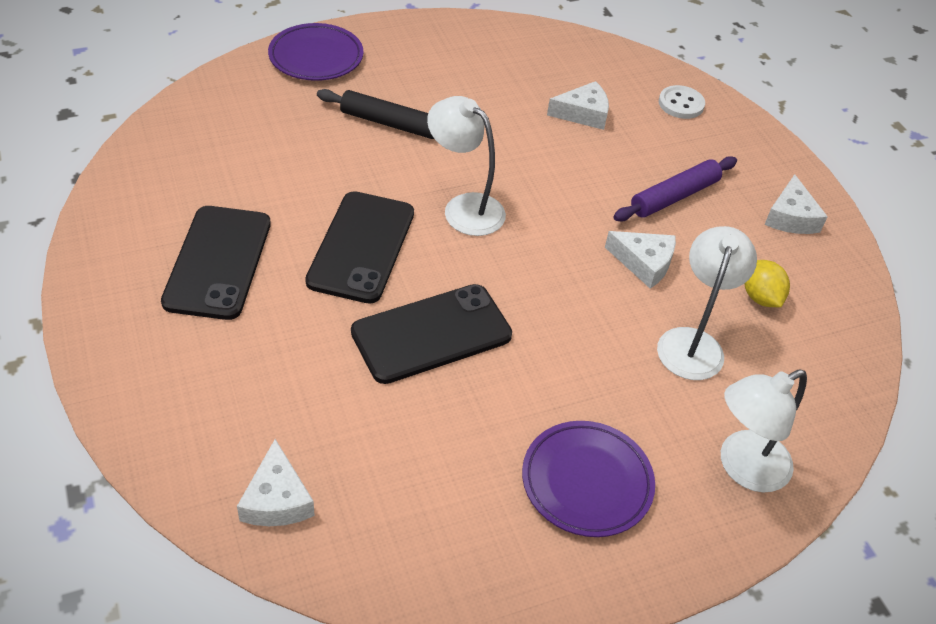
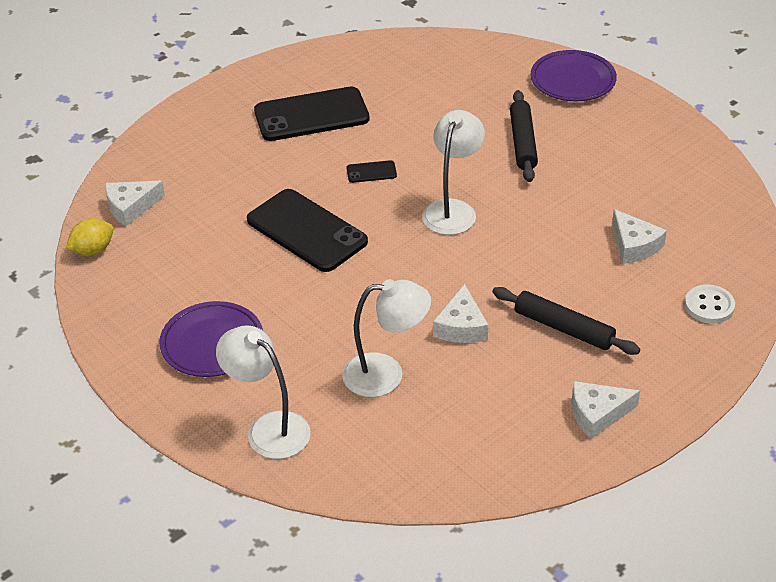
camera: 75 degrees right, 5 degrees down
(361, 247) = (371, 172): black phone -> black phone, size x0.43
(674, 196) = (564, 328): purple rolling pin -> black rolling pin
(760, 297) = (469, 409): yellow lemon -> yellow lemon (93, 250)

